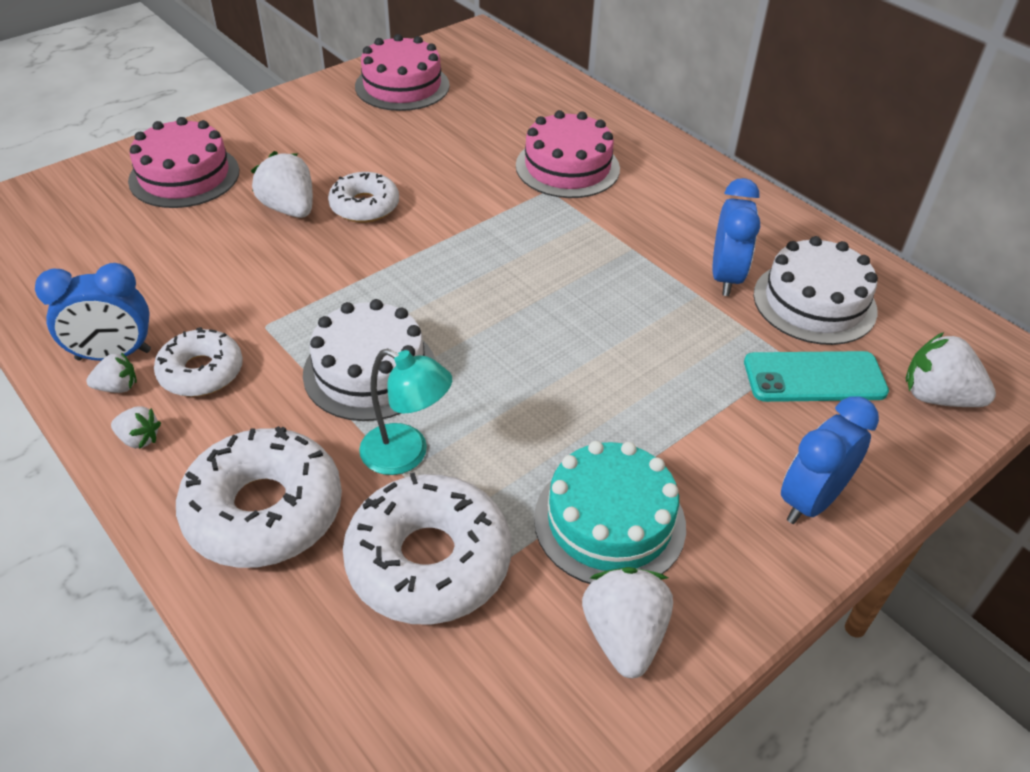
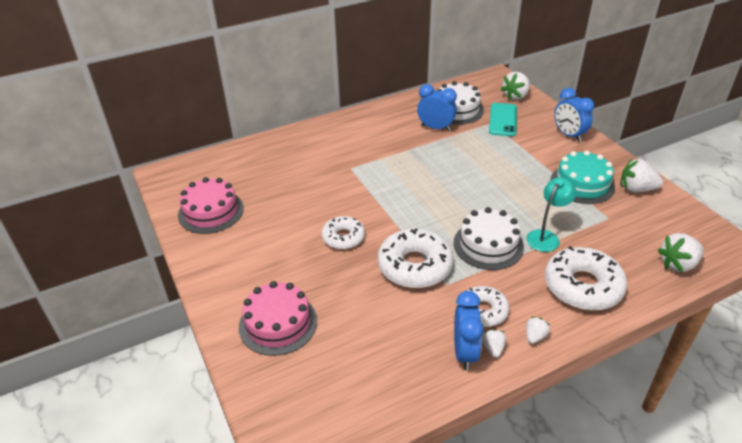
camera: 75 degrees left, 5 degrees down
(289, 209) = (335, 270): white strawberry -> white strawberry (678, 264)
(429, 561) = (607, 235): white donut -> white donut (415, 266)
(567, 167) = (331, 159): pink cake -> none

